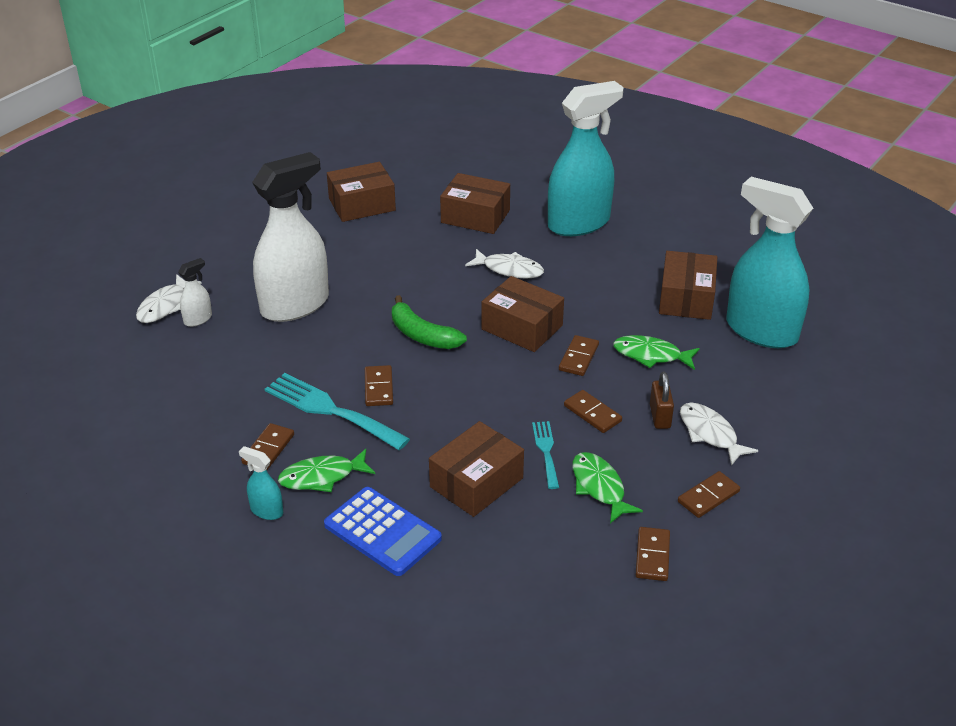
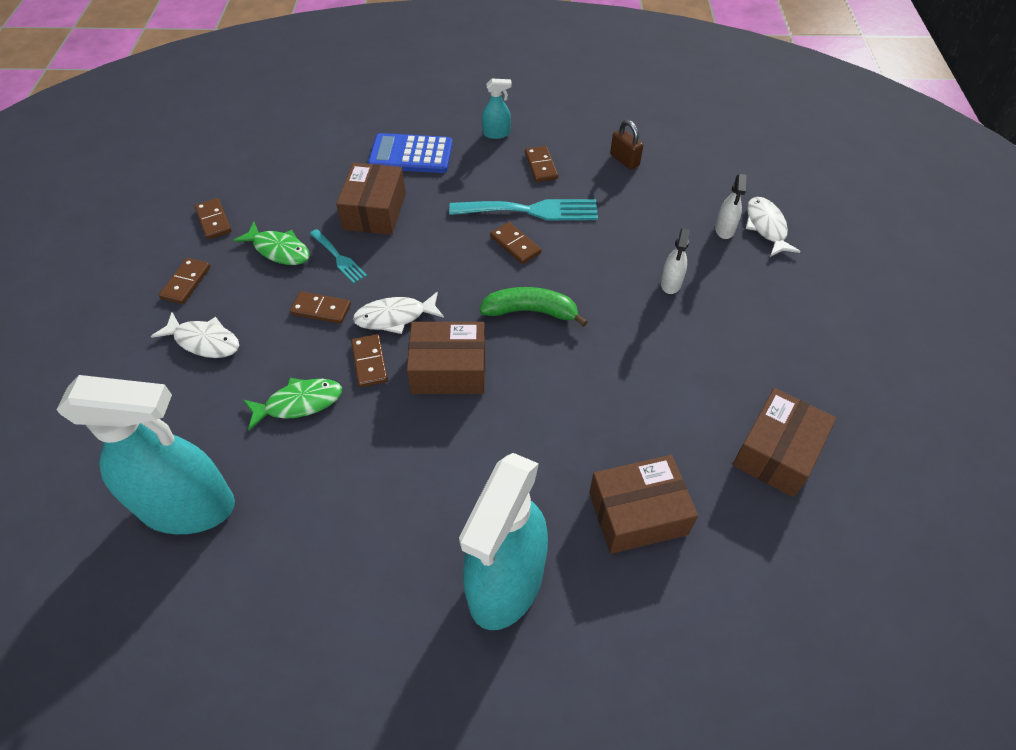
camera: 145 degrees right, 15 degrees up
(295, 305) = (671, 283): white spray bottle -> white spray bottle, size x0.41
(322, 477) = (485, 166): green fish -> none
(509, 269) = (523, 443): white fish -> white fish (395, 317)
(660, 416) = (258, 336): brown padlock -> brown padlock (624, 160)
(686, 298) = (297, 513): brown box -> none

